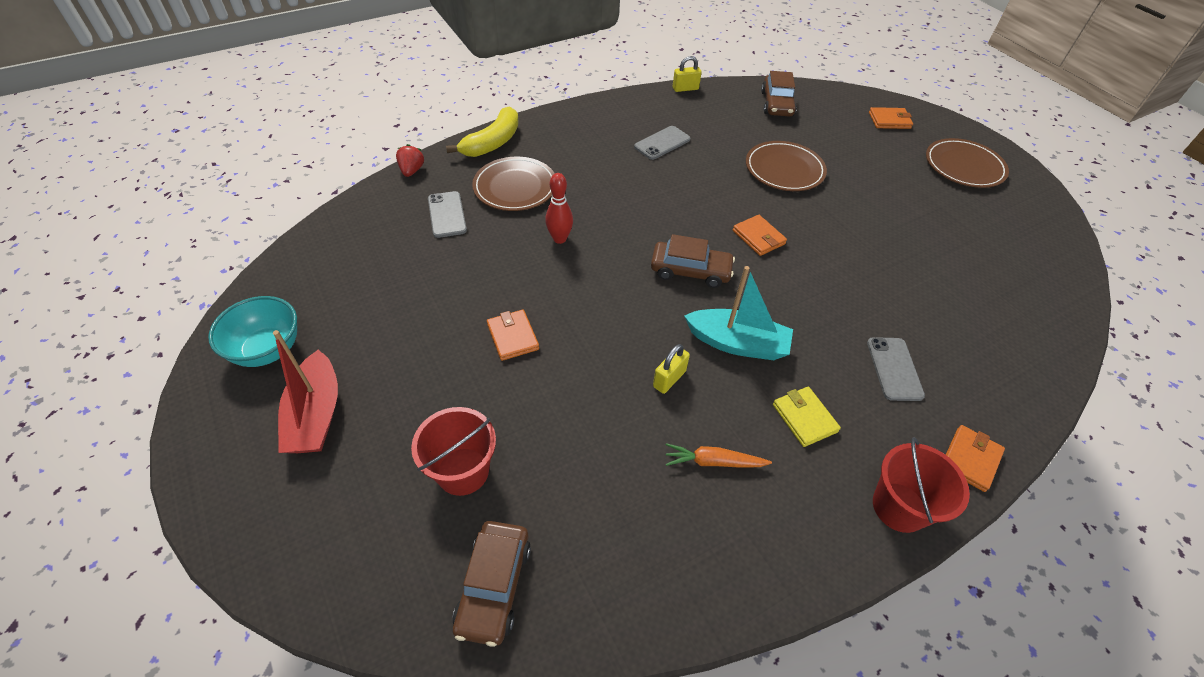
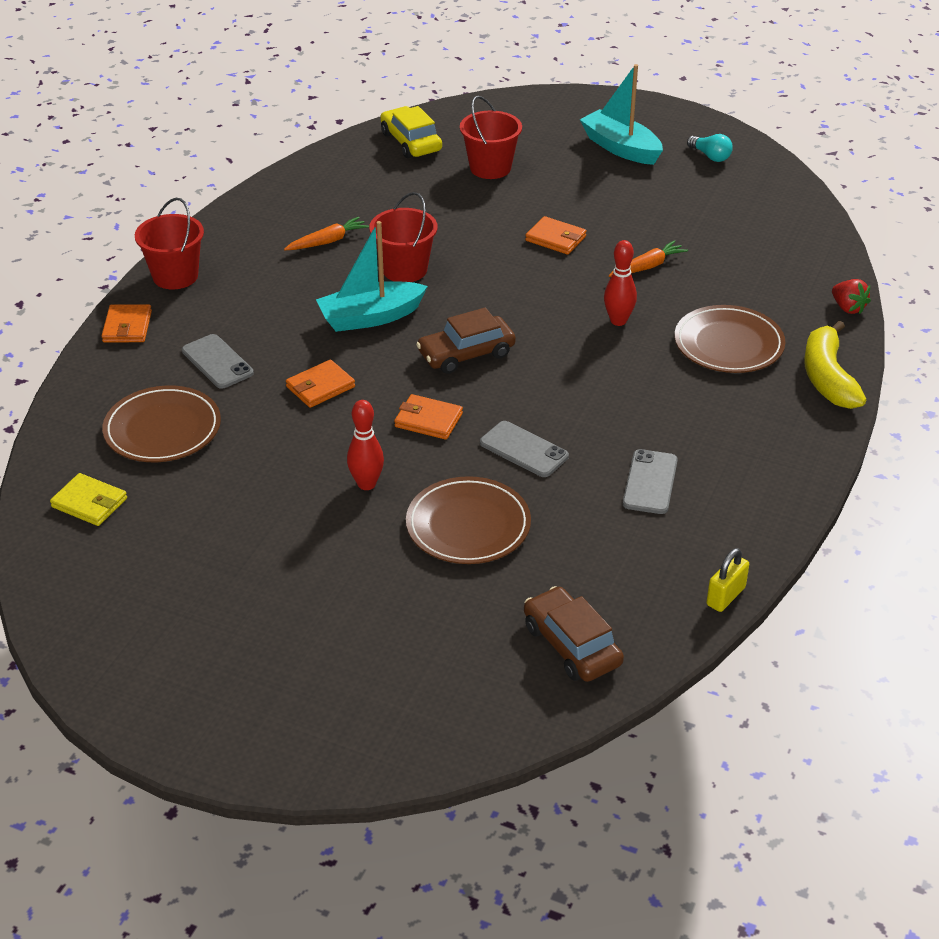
camera: 145 degrees right, 10 degrees down
(268, 350) = (710, 156): turquoise bowl -> turquoise light bulb
(316, 415) = (621, 148): red boat -> turquoise boat
(447, 214) = (747, 289): grey phone -> grey phone (524, 450)
(482, 269) = (647, 266): none -> orange carrot
(494, 586) = (411, 142): brown car -> yellow car
(669, 379) = (404, 269): yellow padlock -> red bucket
(804, 418) = (276, 294): yellow wallet -> yellow wallet (89, 503)
(829, 218) = (366, 484): none -> red bowling pin
(889, 120) = (380, 711): orange wallet -> orange wallet (320, 387)
(964, 166) = (225, 671): brown plate -> brown plate (162, 429)

